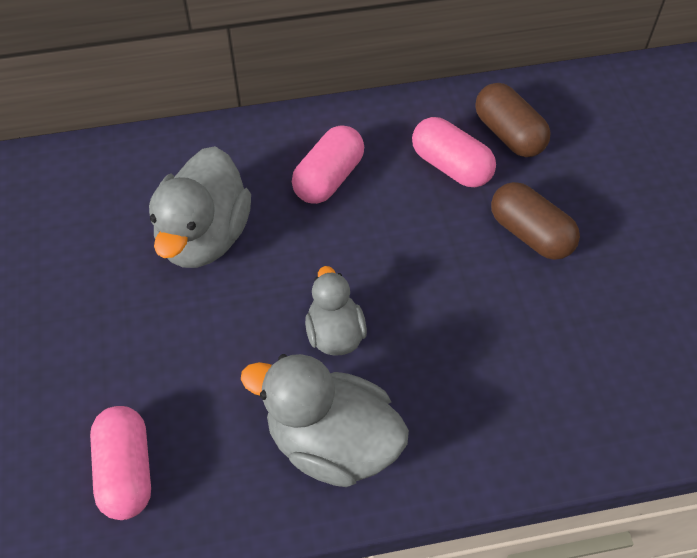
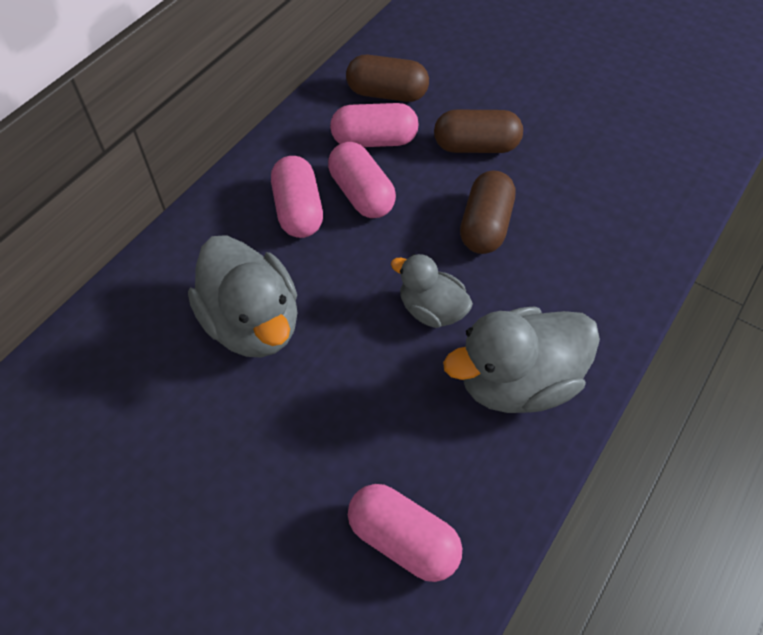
camera: 45 degrees left, 0 degrees up
(389, 202) = (361, 194): none -> pink capsule
(456, 304) = (485, 226): none -> brown capsule

